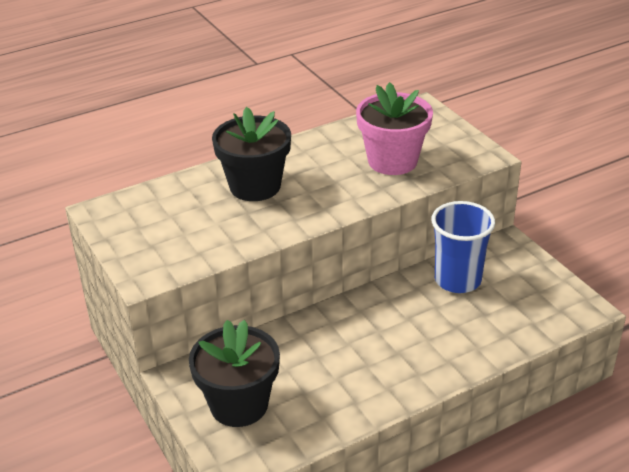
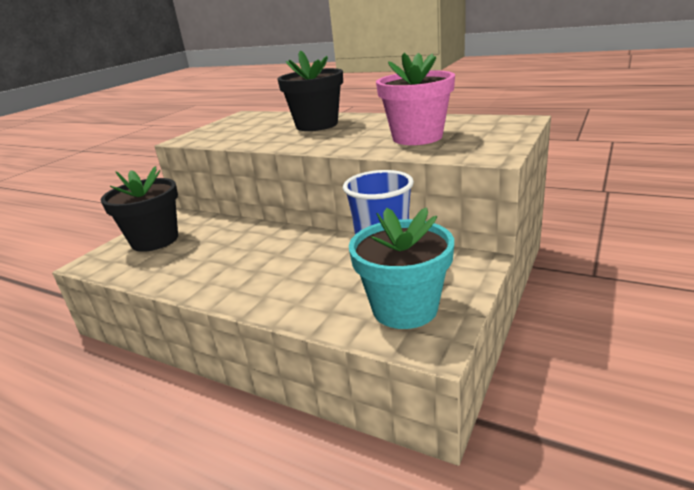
camera: 60 degrees right, 10 degrees down
(536, 301) = (405, 308): none -> turquoise flower pot

